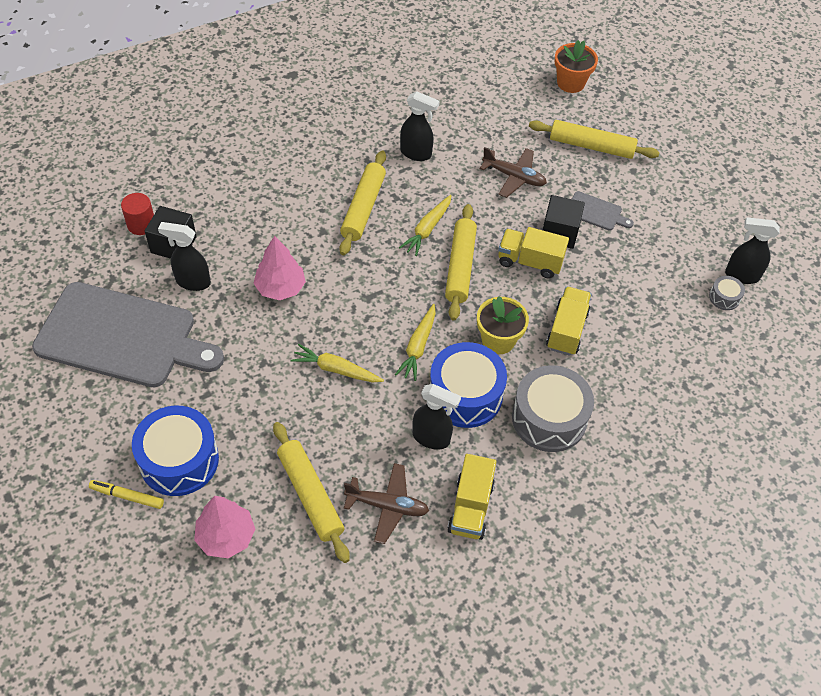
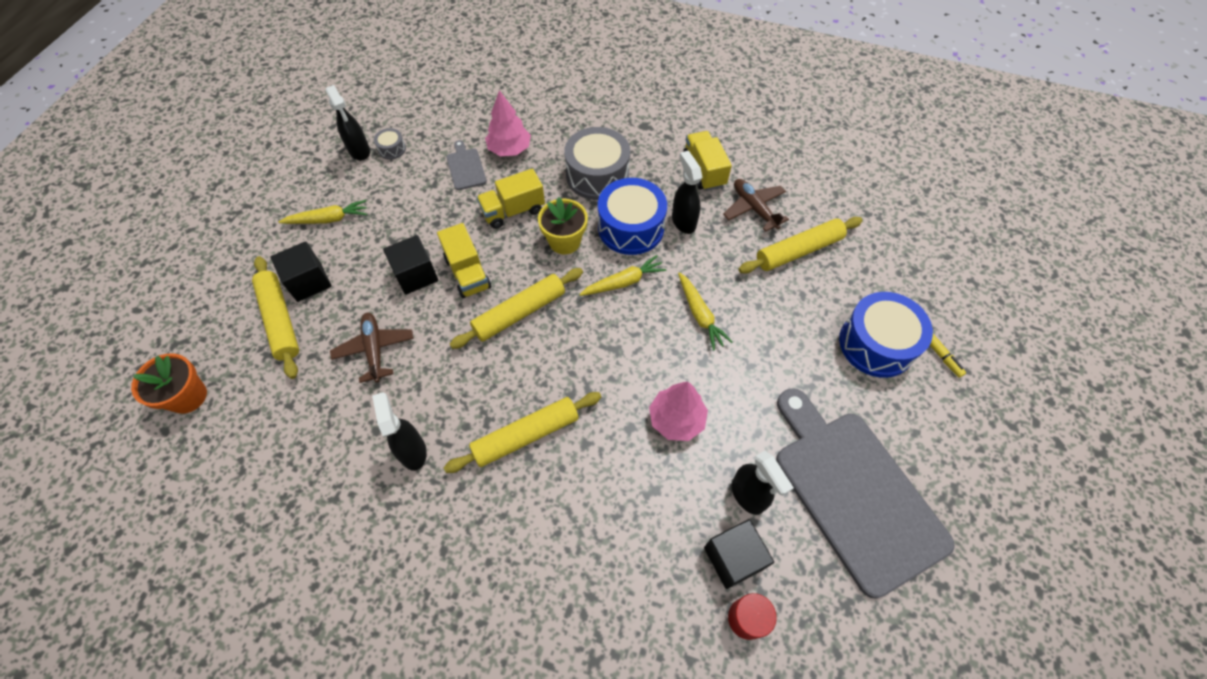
camera: 130 degrees left, 5 degrees up
(226, 536) = (878, 270): pink tree -> pink tree (509, 149)
(310, 495) = (798, 251): yellow rolling pin -> yellow rolling pin turned 45 degrees clockwise
(427, 229) = (502, 366): yellow carrot -> yellow carrot (328, 219)
(470, 507) = (704, 171): yellow truck -> yellow truck turned 75 degrees counterclockwise
(596, 212) = (368, 266): grey cutting board -> grey cutting board (466, 167)
(614, 175) = (309, 281): none -> black cube

